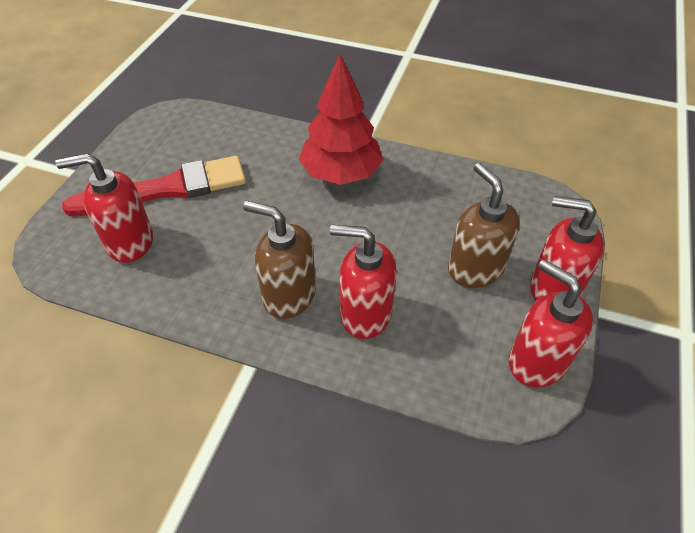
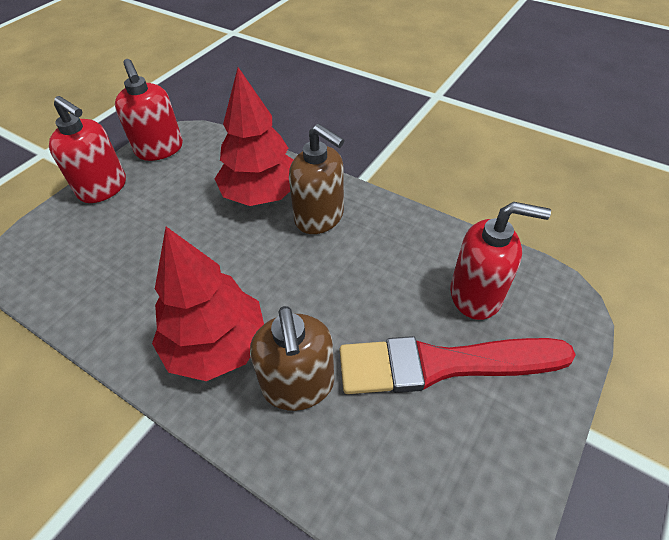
camera: 165 degrees left, 0 degrees up
(365, 314) = (262, 194): red soap dispenser -> red tree
(475, 268) = (150, 213): brown soap dispenser -> brown soap dispenser (298, 385)

